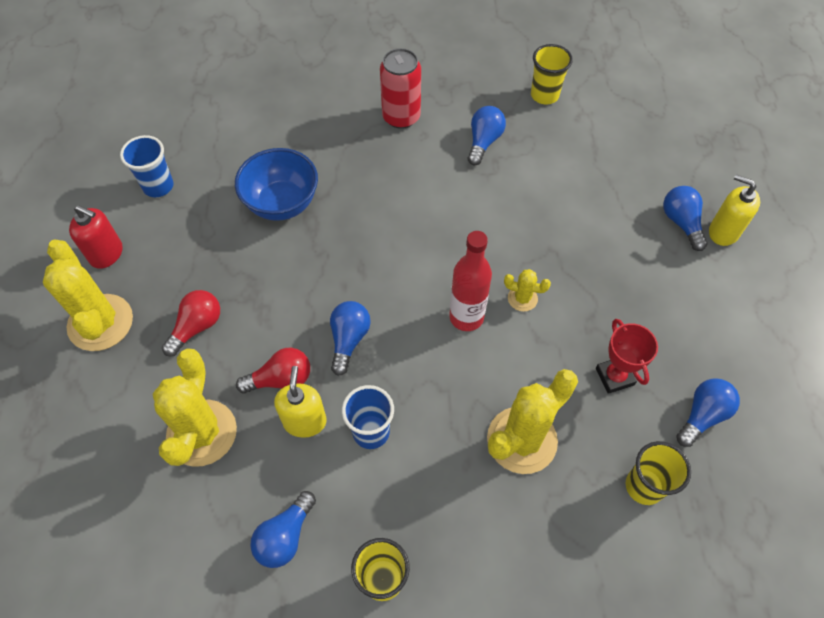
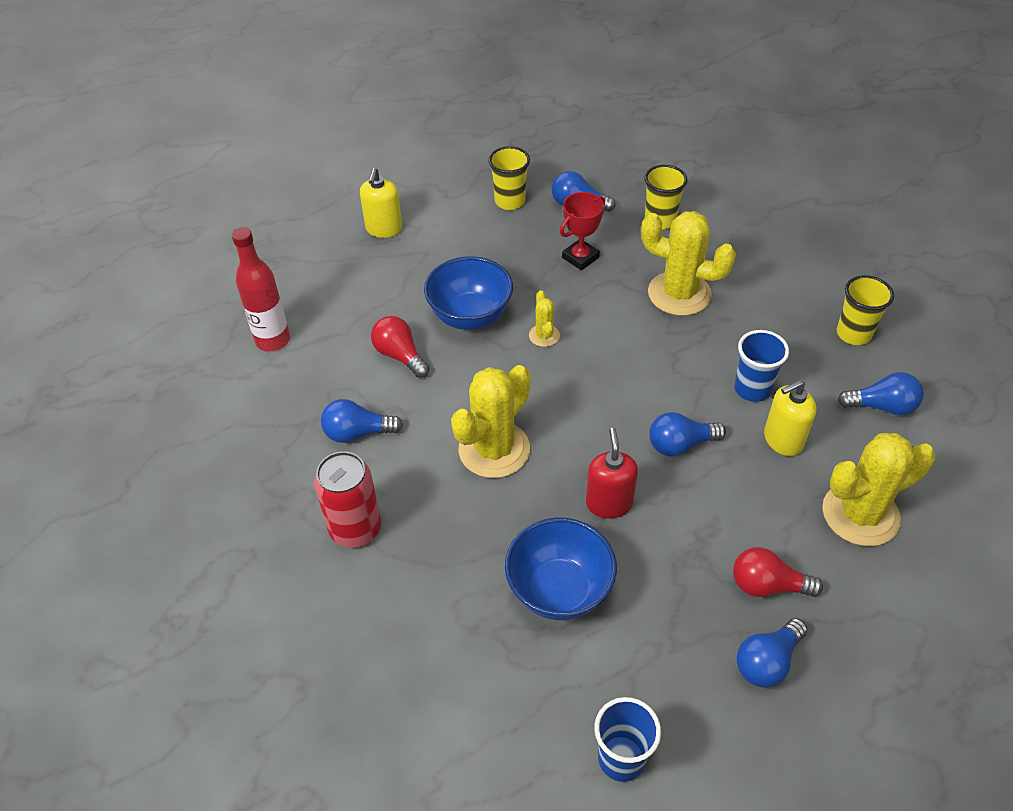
camera: 115 degrees left, 10 degrees down
(100, 323) = (838, 691): yellow cactus -> yellow cactus (494, 449)
(106, 254) = (756, 752): red soap dispenser -> red soap dispenser (609, 503)
(281, 379) = (760, 479): red light bulb -> red light bulb (400, 355)
(466, 317) = (592, 367): red bottle -> red bottle (273, 340)
(544, 95) = (256, 403): yellow cup -> yellow cup (510, 201)
(573, 254) = (470, 316): none -> blue bowl
(681, 223) = (388, 256): blue light bulb -> blue light bulb (767, 662)

